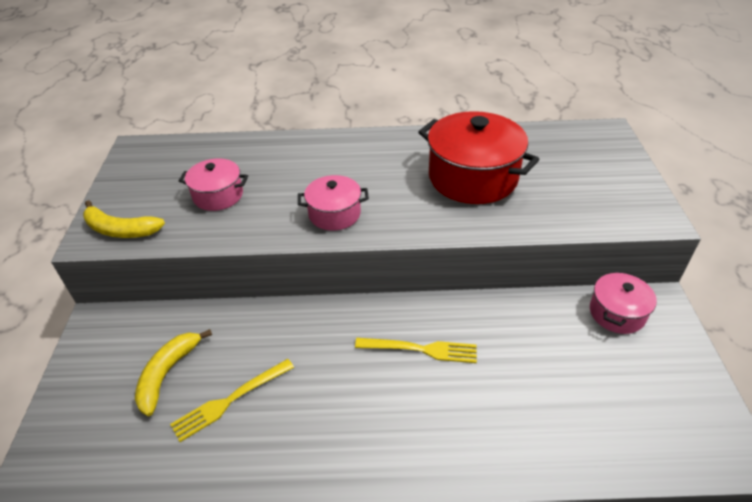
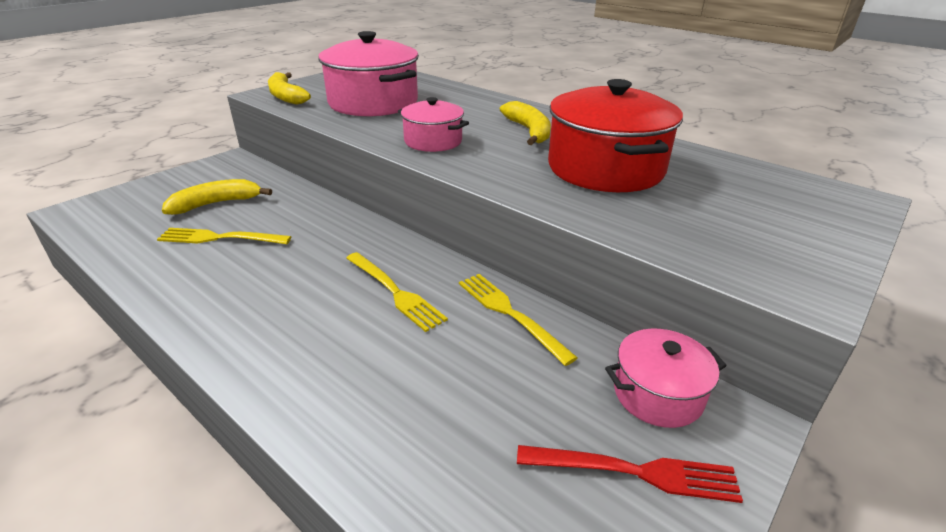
camera: 40 degrees right, 10 degrees down
(218, 195) = (373, 103): pink pot -> pink pot, size x1.81
(381, 165) = (529, 131): none -> yellow banana
(499, 315) = (509, 313): none -> yellow fork
(654, 362) = (636, 472): none -> red fork

